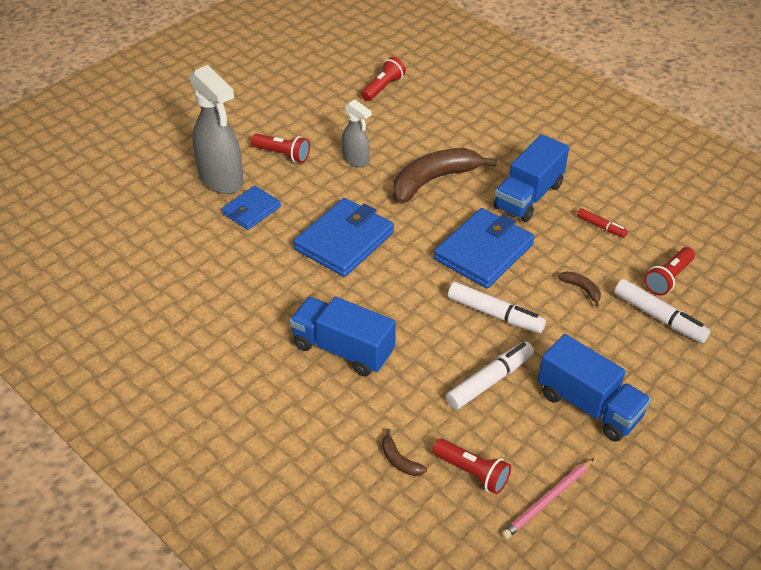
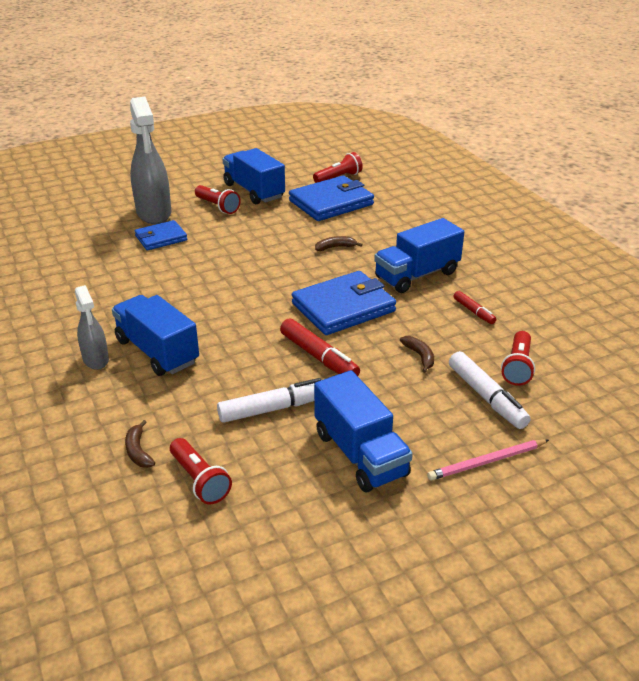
camera: 20 degrees right, 10 degrees down
(307, 125) = (254, 191): none -> blue truck
(344, 241) = (222, 274): blue wallet -> blue wallet (331, 202)
(356, 160) = (277, 221): grey spray bottle -> grey spray bottle (96, 360)
(433, 180) = (335, 247): brown banana -> brown banana, size x0.42
(495, 314) = (319, 357): white marker -> red marker
(547, 500) = (257, 526): pink pencil -> pink pencil (486, 462)
(668, 278) = (517, 367): red flashlight -> red flashlight turned 45 degrees counterclockwise

